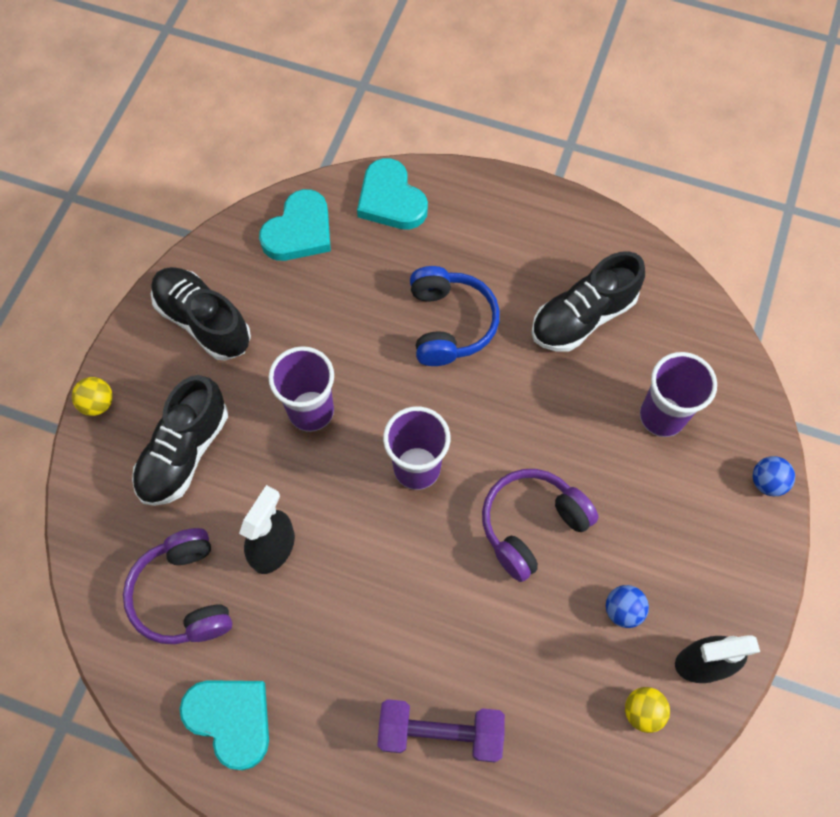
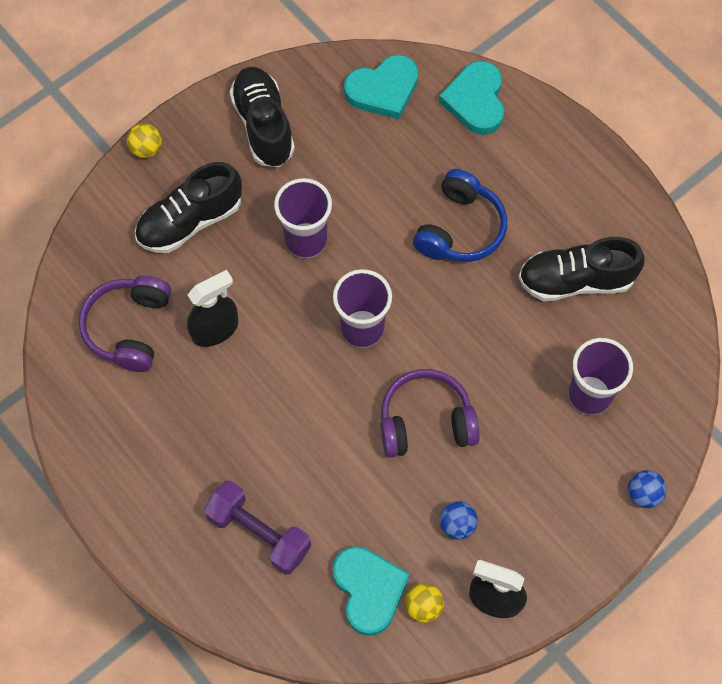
camera: 30 degrees right, 0 degrees up
(231, 719) = (112, 436): turquoise heart -> turquoise heart (369, 590)

